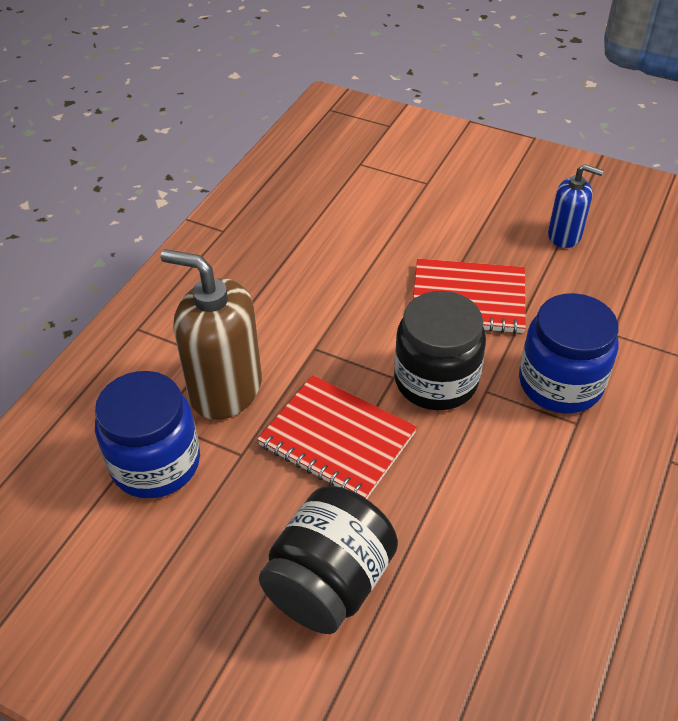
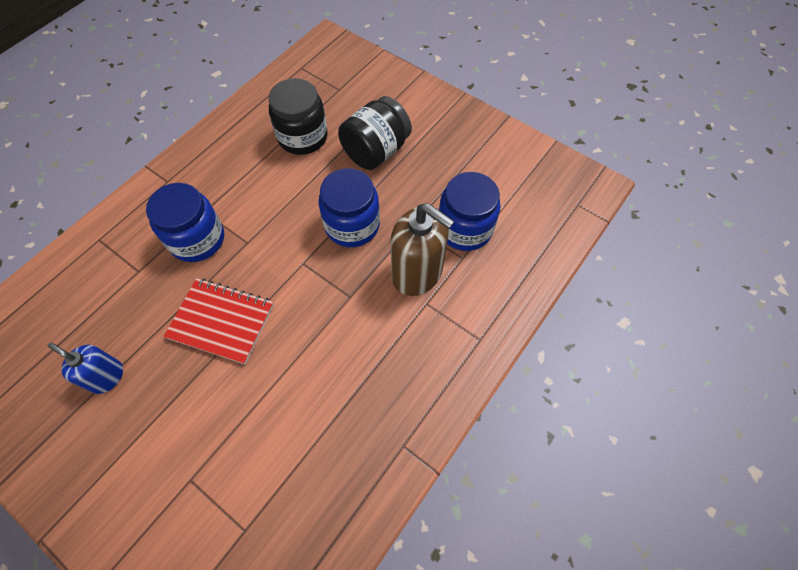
camera: 170 degrees left, 15 degrees up
(337, 439) = (352, 225): red notebook -> blue jar
(436, 380) = (275, 255): black jar -> black jar (302, 137)

